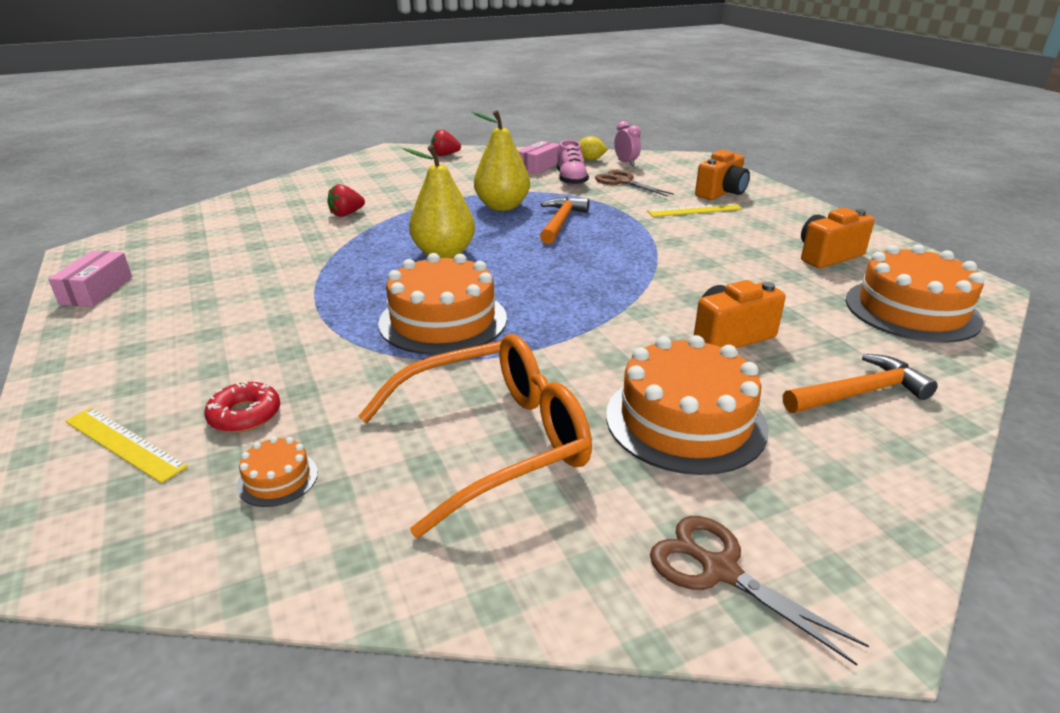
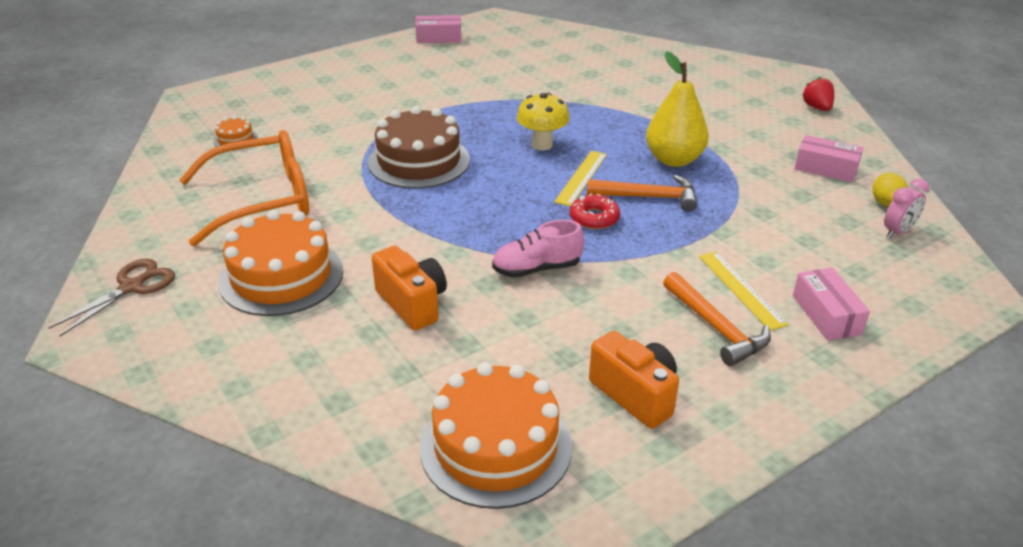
camera: 80 degrees right, 5 degrees up
(124, 443) = (270, 92): yellow ruler -> yellow ruler (581, 177)
(245, 415) = (295, 117): red donut -> red donut (594, 218)
(346, 214) = (609, 88): red strawberry -> none
(443, 320) = (419, 161): orange cake -> brown cake
(444, 253) = (542, 145): yellow pear -> yellow mushroom
(494, 442) = (262, 200): orange glasses -> orange glasses turned 75 degrees counterclockwise
(571, 180) = (790, 194): pink shoe -> pink shoe (537, 269)
(623, 182) = (813, 232): brown scissors -> none
(721, 193) = (826, 315): orange camera -> pink box
(859, 393) = (318, 374): orange hammer -> orange hammer (716, 327)

